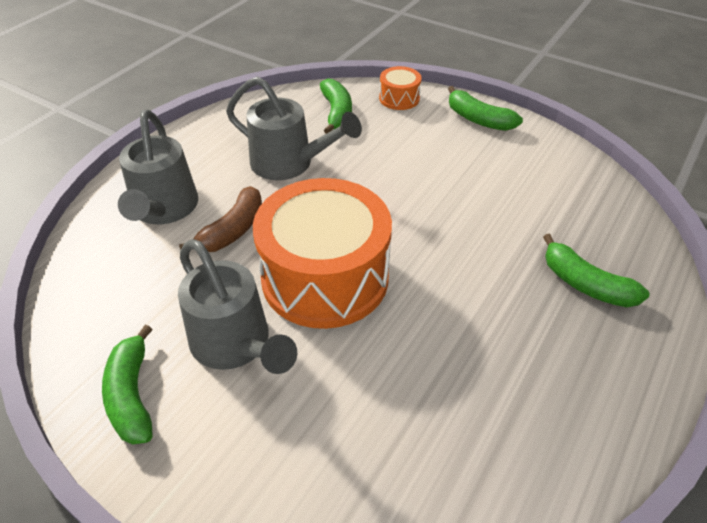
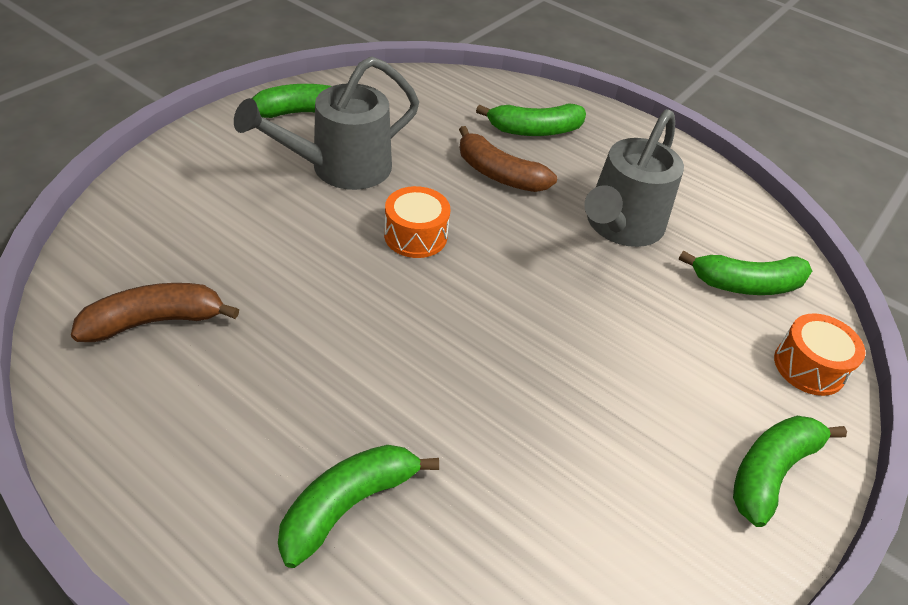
camera: 90 degrees right, 0 degrees up
(163, 210) = (534, 130): grey watering can -> green banana
(325, 277) = (415, 236): orange drum -> orange drum, size x0.43
(482, 445) = (155, 321): none -> brown banana

